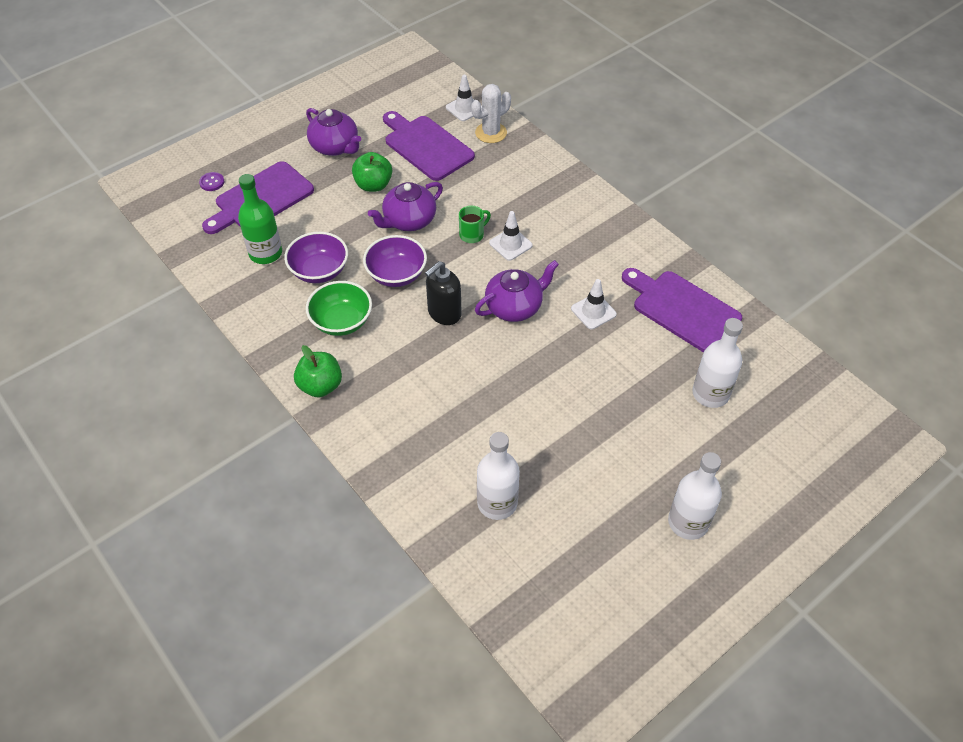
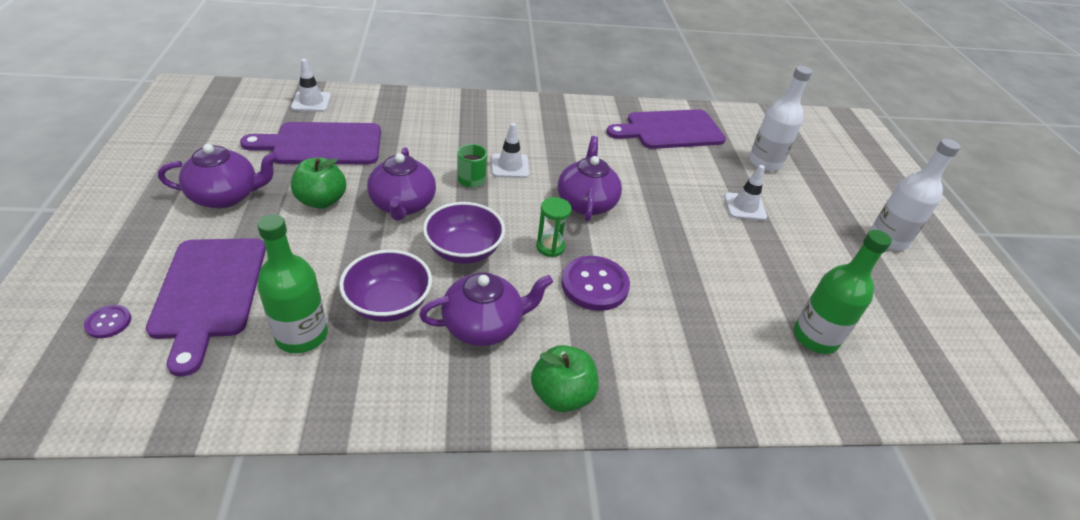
camera: 60 degrees left, 10 degrees down
(341, 321) = (483, 325): green bowl -> purple teapot
(429, 355) = (594, 285): none -> purple button
(444, 313) = (550, 247): black soap dispenser -> green hourglass
(491, 133) = (363, 106): white cactus -> none
(497, 503) = (815, 337): white bottle -> green bottle
(593, 311) = (633, 167): white traffic cone -> white traffic cone (745, 207)

